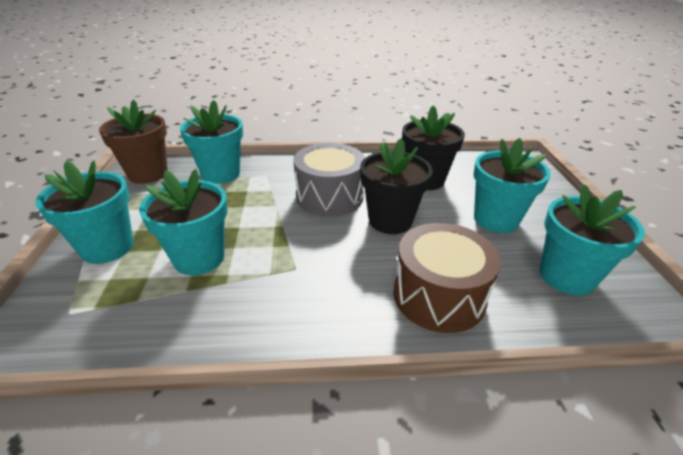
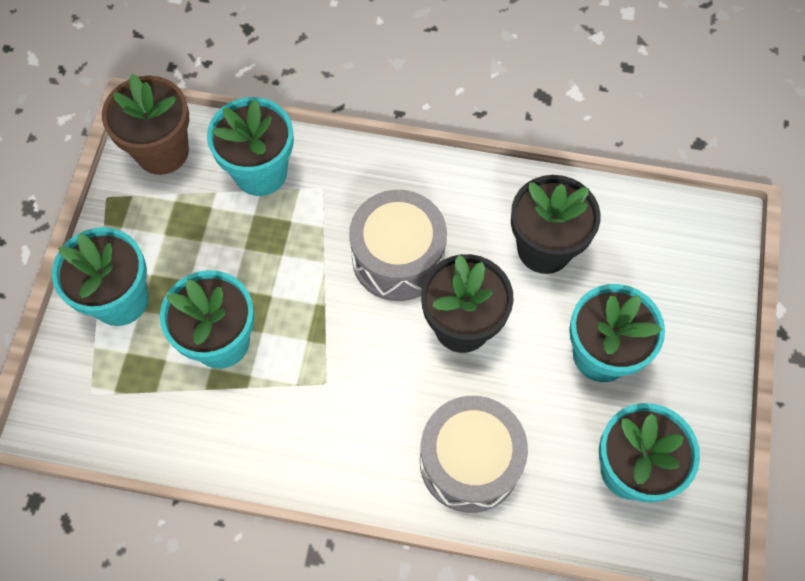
camera: 15 degrees right, 30 degrees up
(439, 296) = (470, 462): brown drum -> grey drum

